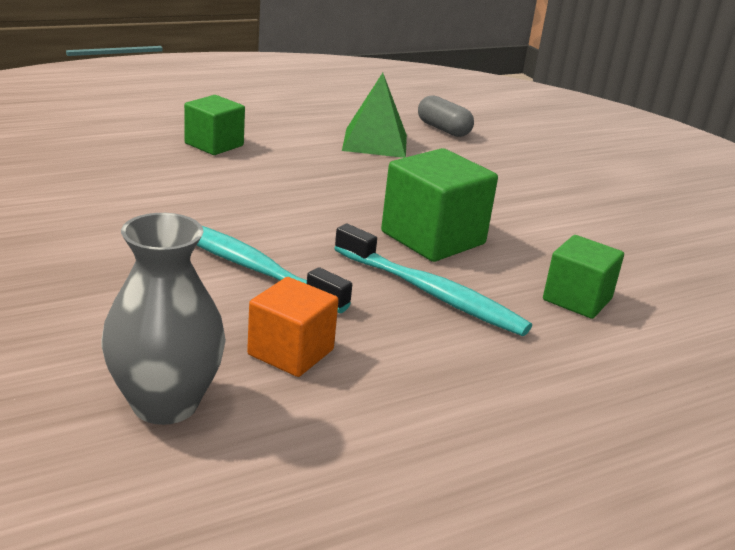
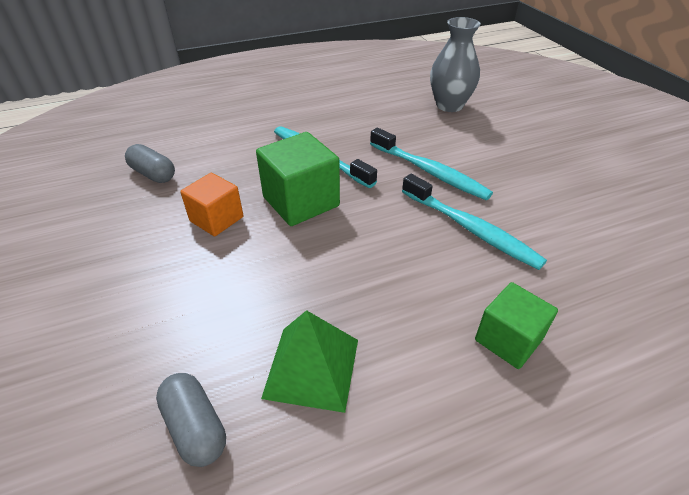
camera: 170 degrees left, 15 degrees up
(215, 206) = (470, 228): none -> turquoise toothbrush
(290, 352) = (400, 124): orange cube -> orange cube (216, 219)
(577, 299) = (230, 155): green cube -> none
(661, 275) = (153, 174): none -> grey capsule

